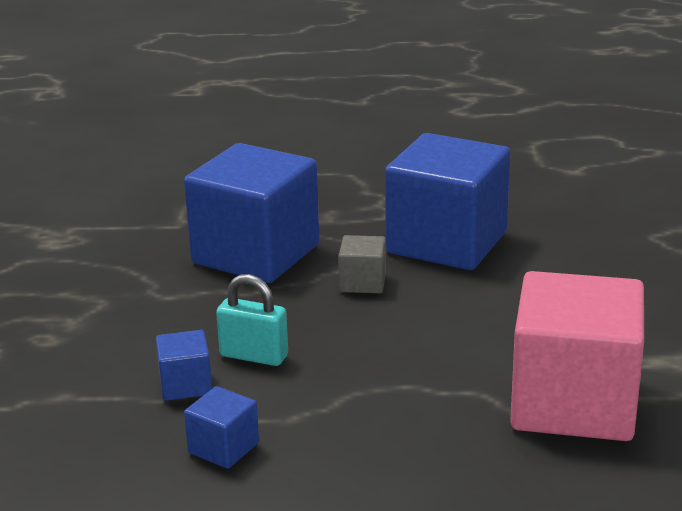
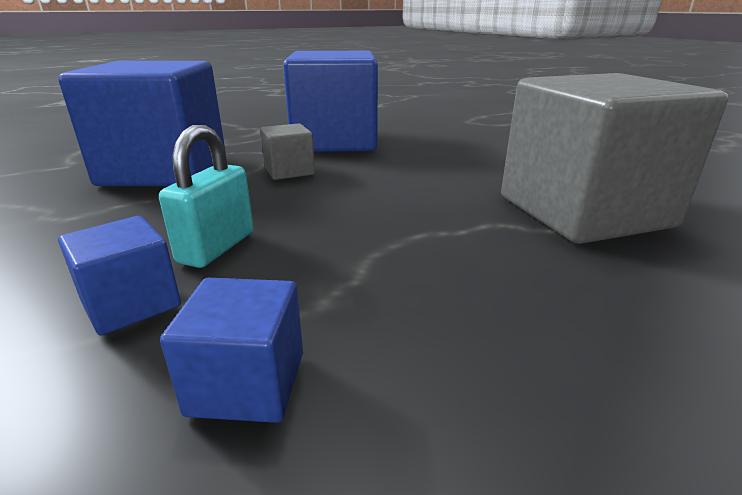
camera: 30 degrees left, 0 degrees up
(254, 356) = (217, 247): turquoise padlock -> turquoise padlock turned 60 degrees counterclockwise
(573, 403) = (583, 211): pink cube -> grey cube

